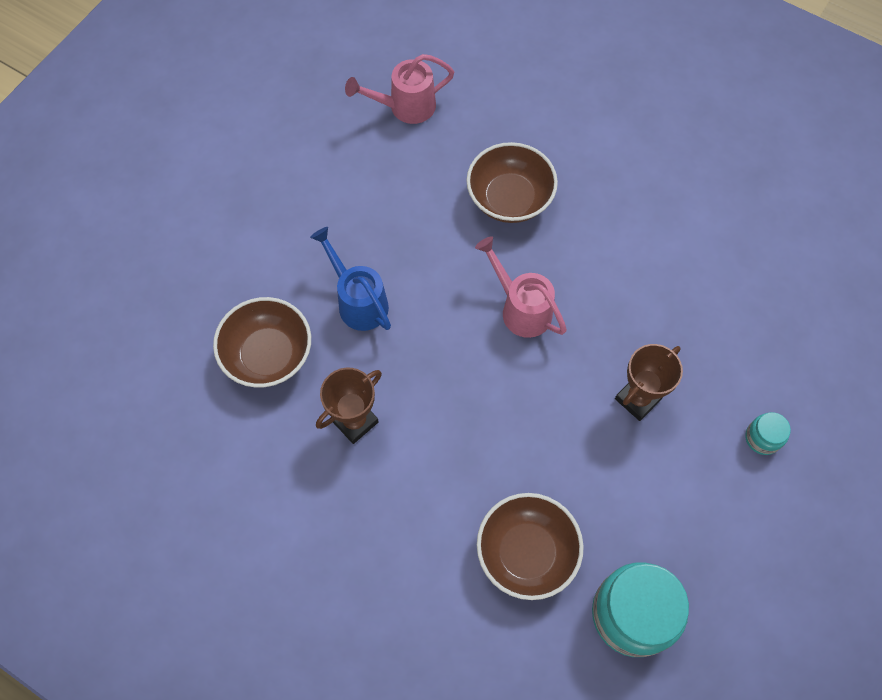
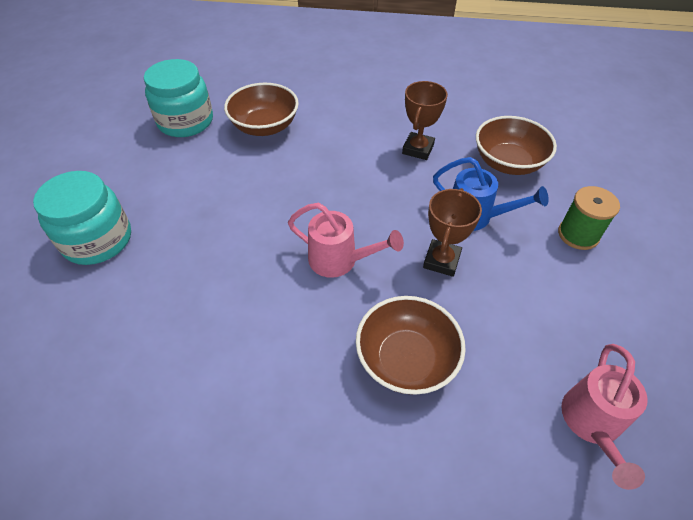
camera: 155 degrees right, 15 degrees down
(277, 241) = (578, 234): none -> green spool
(405, 107) = (591, 424): pink watering can -> pink watering can turned 150 degrees clockwise
(638, 399) = (212, 231): brown trophy -> brown trophy (441, 261)
(762, 438) = (97, 240): turquoise jar -> turquoise jar, size x2.14

